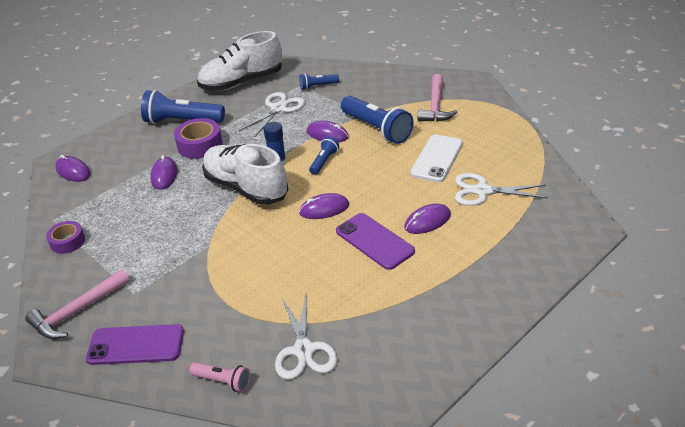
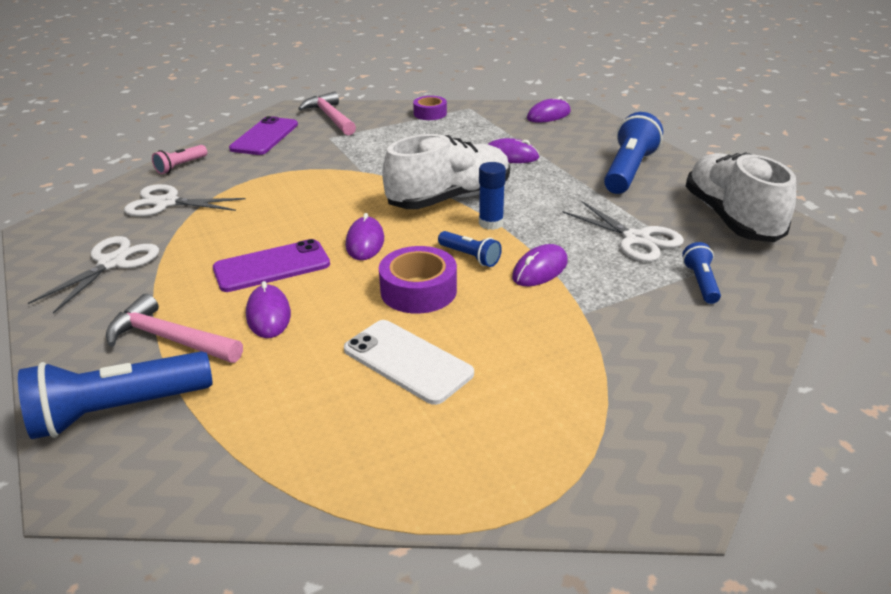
camera: 105 degrees right, 5 degrees down
(200, 145) = (564, 178): purple tape -> purple tape (418, 290)
(377, 129) = (532, 318): blue flashlight -> blue flashlight (118, 411)
(435, 106) = (582, 405): pink hammer -> pink hammer (170, 339)
(482, 191) = (286, 387): white scissors -> white scissors (112, 263)

